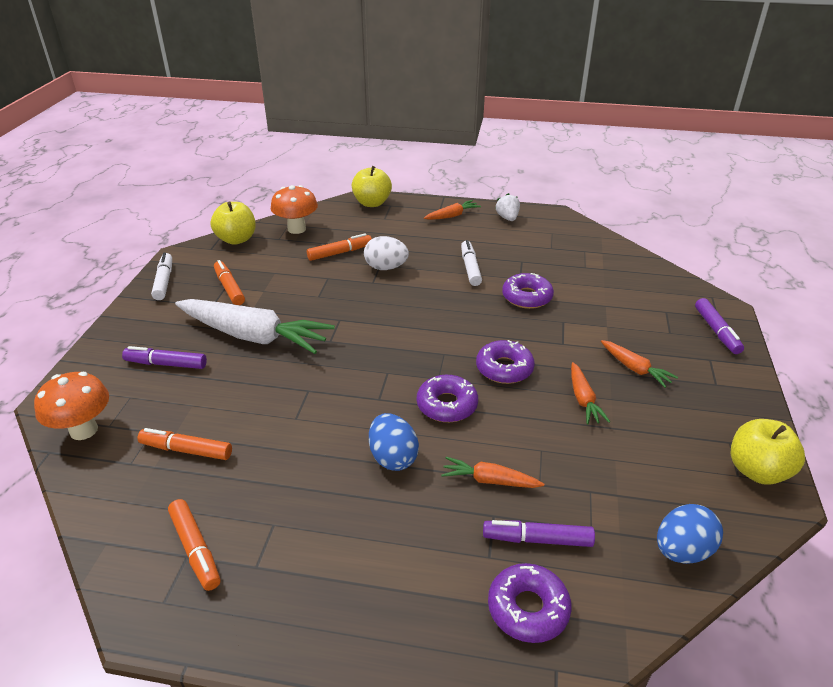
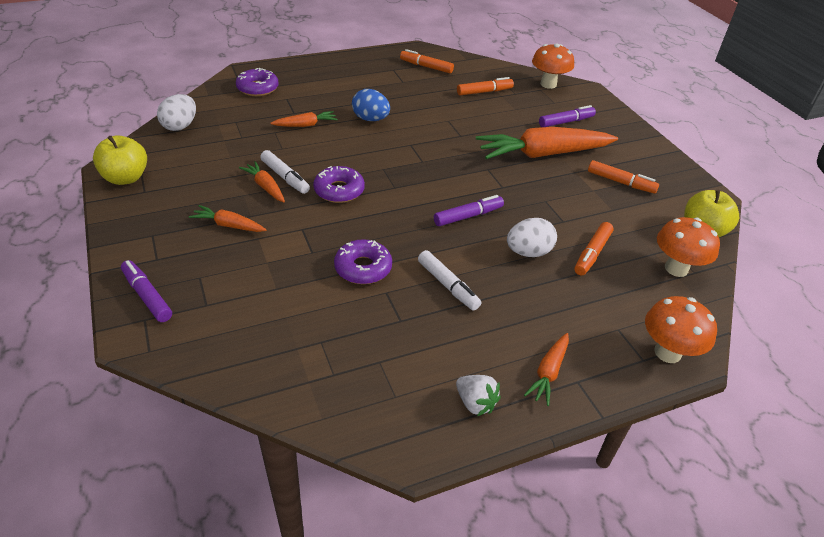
camera: 145 degrees right, 5 degrees up
(164, 281) = (674, 170): white marker -> white marker (285, 177)
(254, 336) = (542, 154): white carrot -> orange carrot
(372, 203) = (667, 352): yellow apple -> orange mushroom
(447, 405) = (362, 154): purple donut -> none
(537, 539) = (264, 110): purple marker -> purple marker (468, 216)
(682, 550) = (180, 126): blue egg -> white egg

